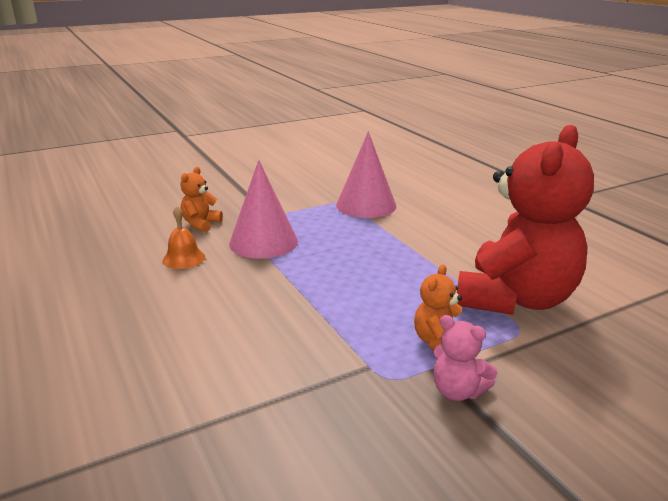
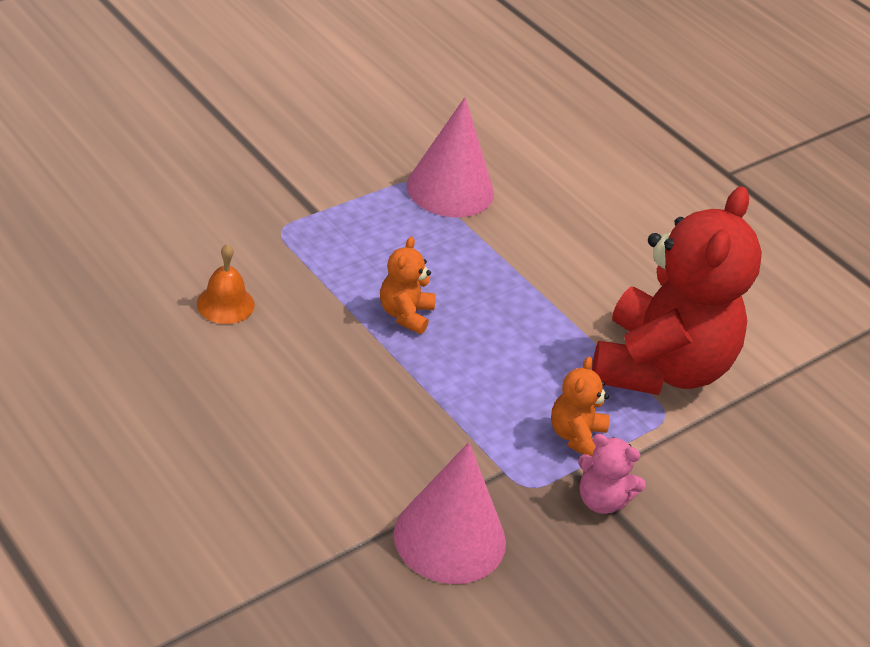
camera: 15 degrees left, 15 degrees up
(201, 224) = (222, 232): orange teddy bear -> orange teddy bear (405, 314)
(263, 242) = (324, 270): pink cone -> pink cone (449, 538)

